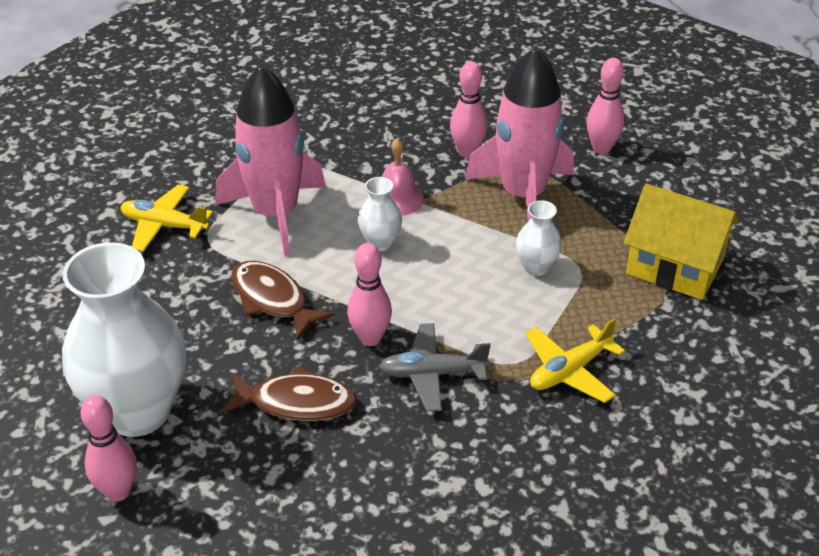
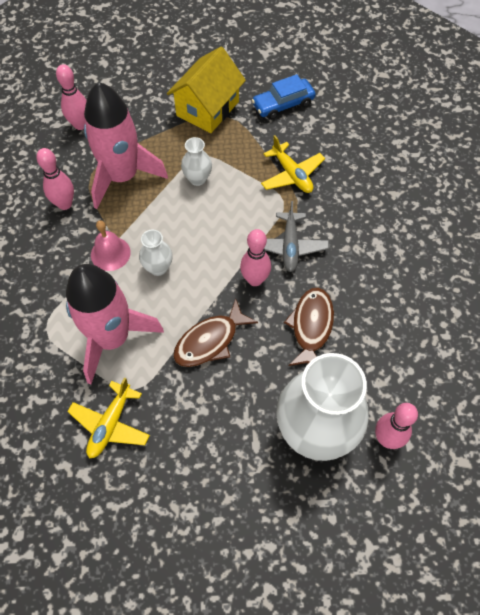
camera: 85 degrees left, 20 degrees up
(716, 354) = (283, 104): none -> blue car

